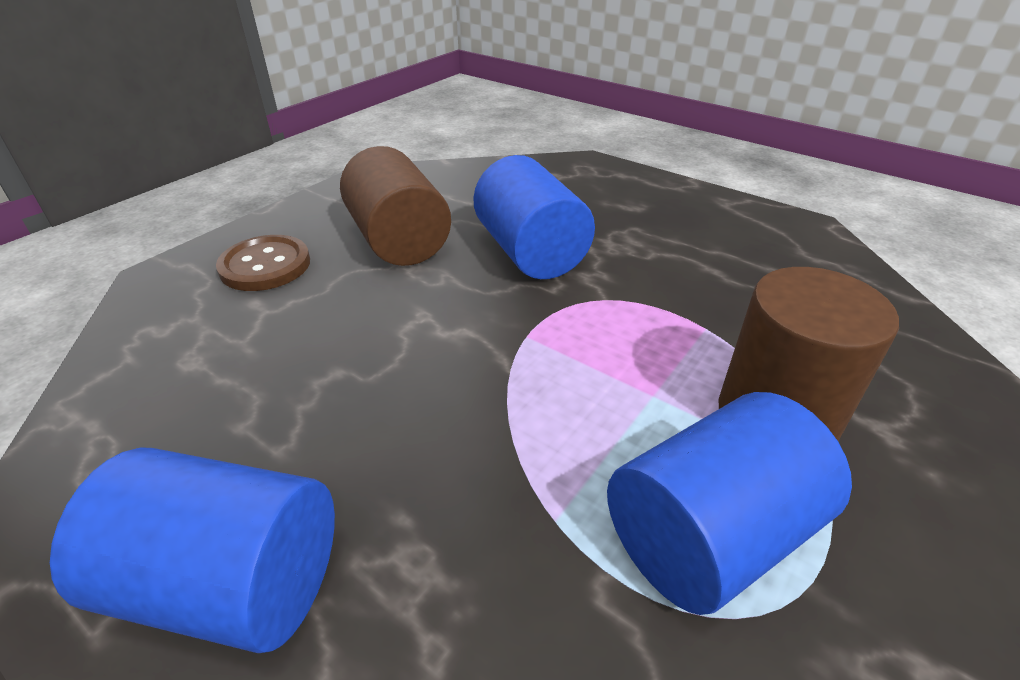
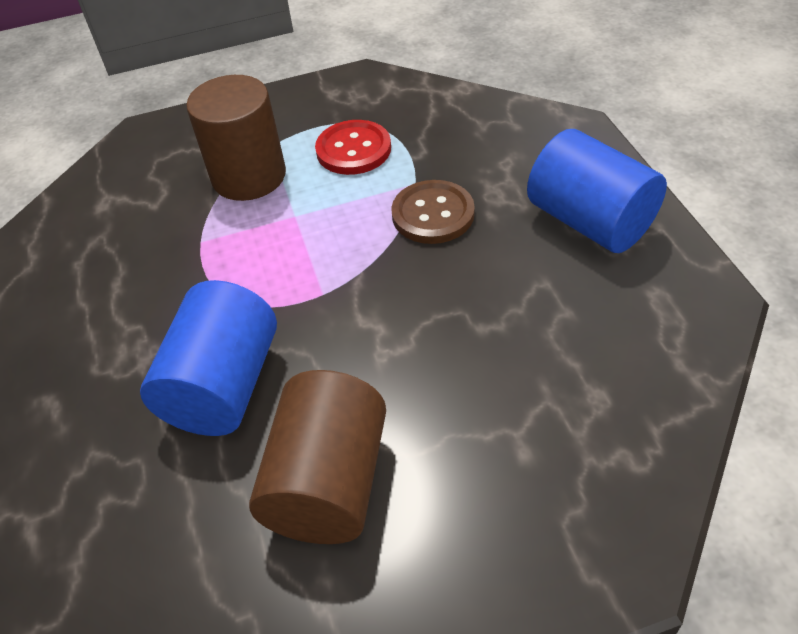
camera: 140 degrees left, 10 degrees up
(265, 265) = (495, 516): brown button -> brown button (433, 214)
(709, 535) = (353, 150): blue cylinder -> red button

